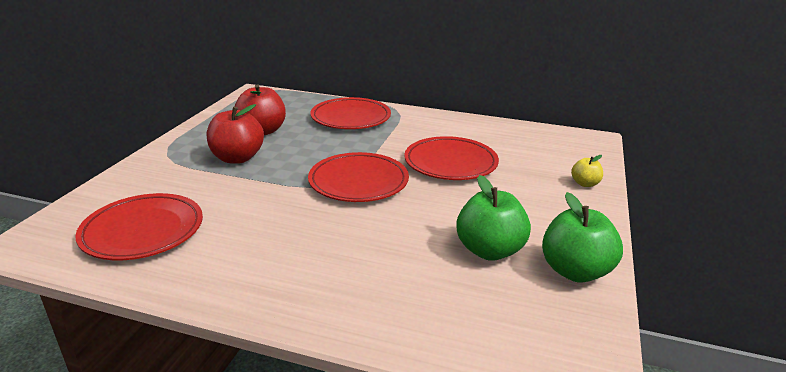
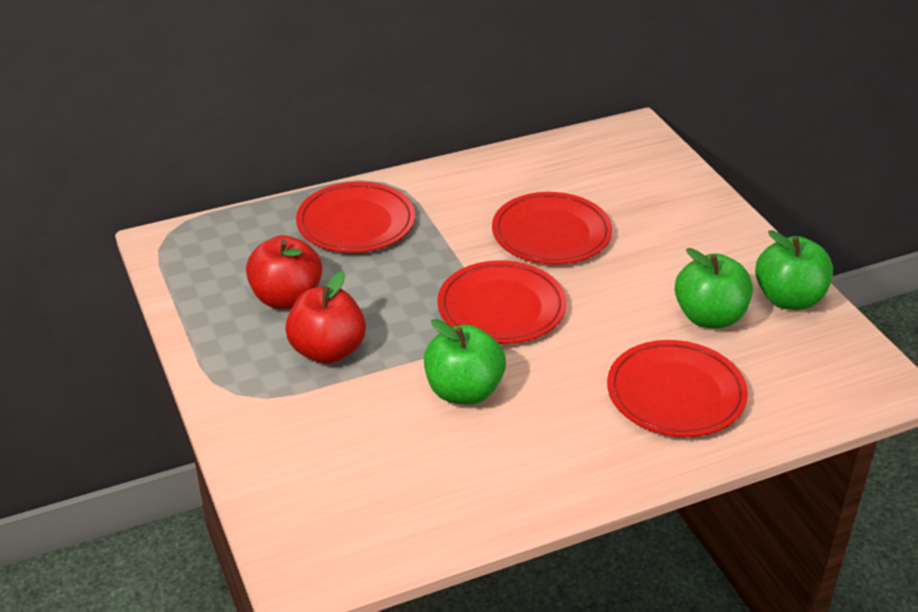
camera: 40 degrees left, 10 degrees up
(143, 231) = (394, 487): red plate -> red plate (675, 394)
(264, 208) = (464, 391): none -> green apple
(585, 184) = (694, 196): yellow apple -> none

